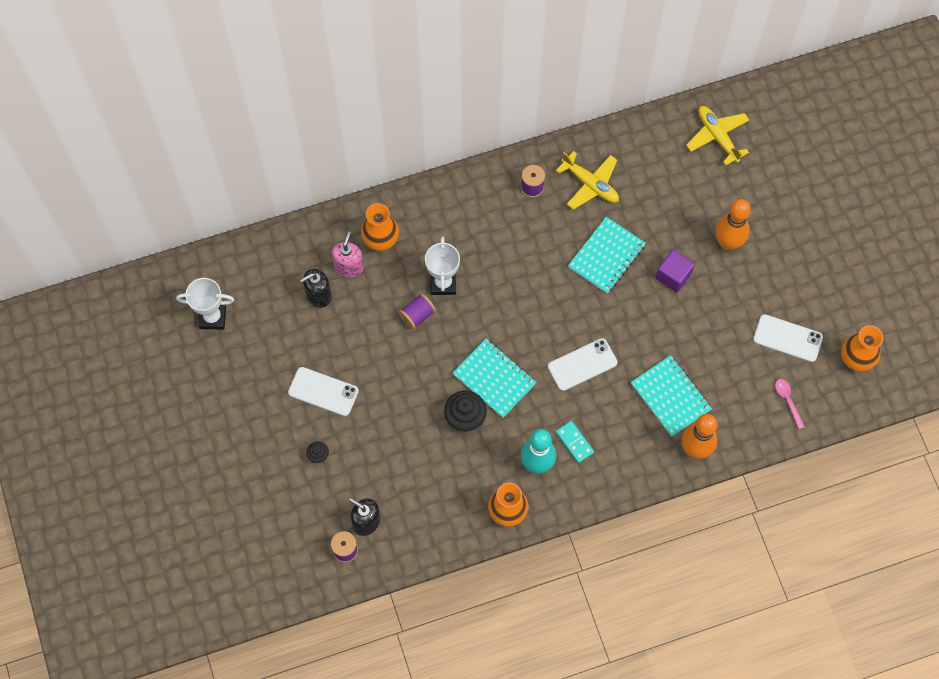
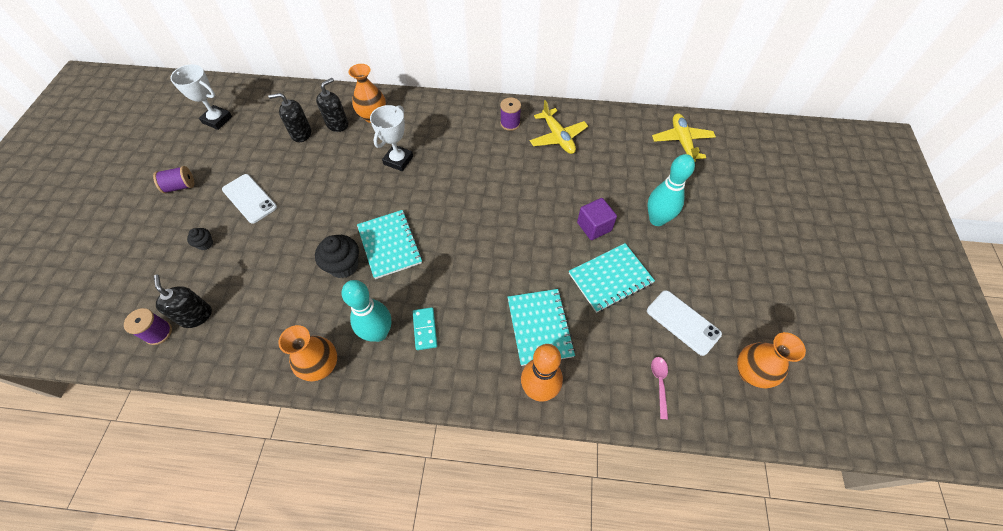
camera: 25 degrees right, 10 degrees down
(349, 266) = (337, 124): pink soap dispenser -> black soap dispenser
(417, 315) = (362, 174): purple spool -> purple spool (180, 186)
(582, 364) = (473, 265): white phone -> none
(606, 256) = (543, 190): turquoise notebook -> turquoise notebook (610, 278)
(727, 243) = (657, 219): orange bowling pin -> turquoise bowling pin

